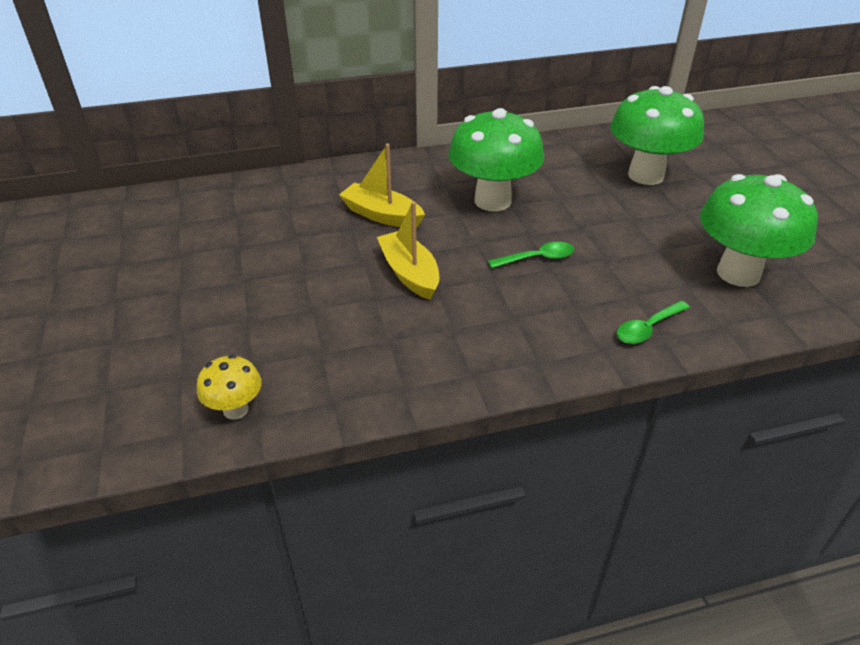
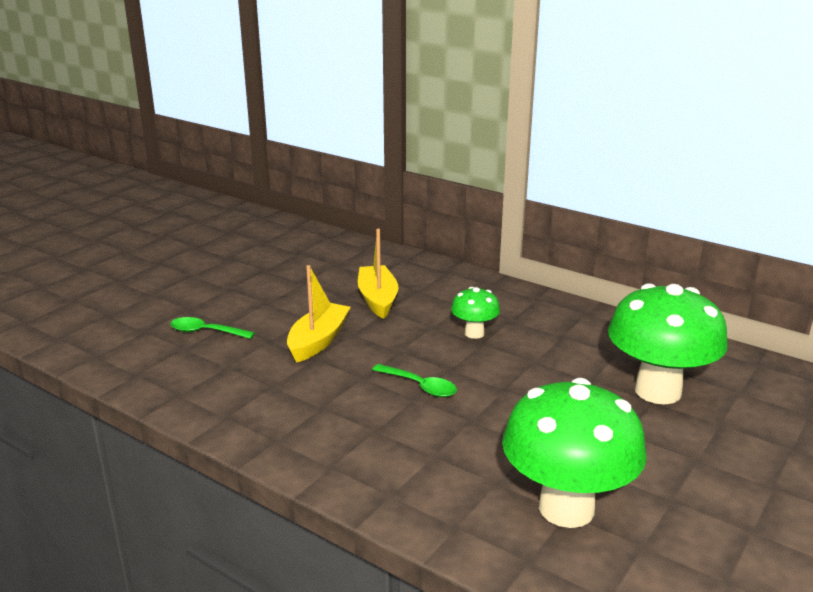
camera: 50 degrees right, 15 degrees down
(235, 409) = (95, 345): yellow mushroom -> none
(492, 201) = (474, 333): green mushroom -> green mushroom, size x0.49
(647, 328) = (393, 481): green spoon -> green spoon (206, 332)

